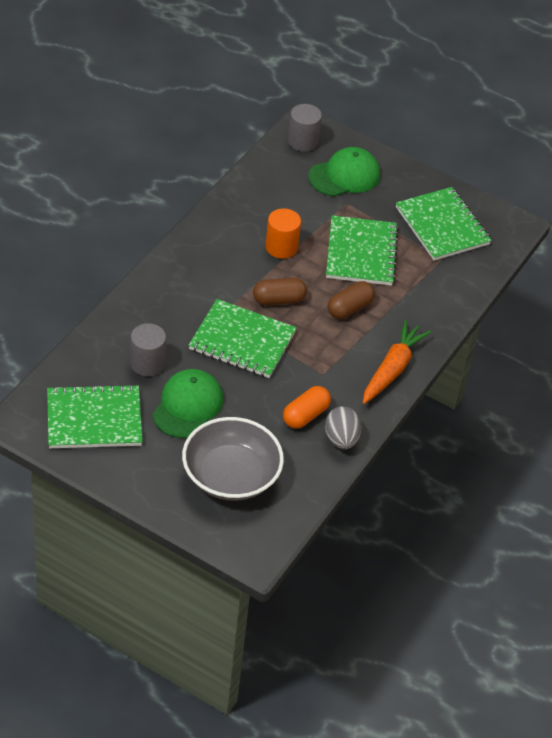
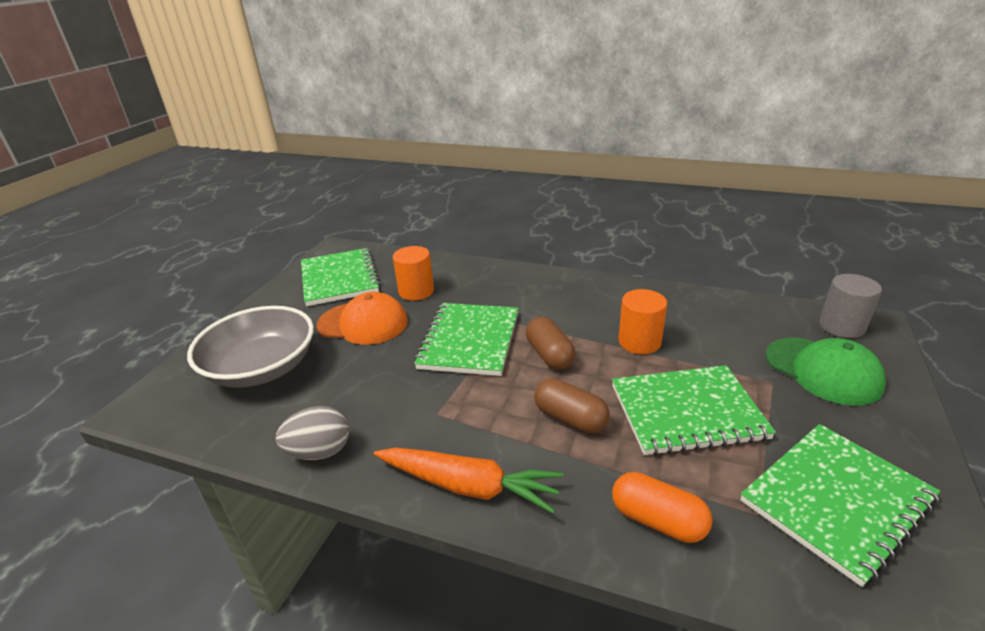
camera: 85 degrees right, 15 degrees down
(147, 363) = (416, 291): grey cylinder -> orange cylinder
(188, 406) = (363, 323): green cap -> orange cap
(305, 415) = (360, 410): orange capsule -> orange capsule (657, 520)

